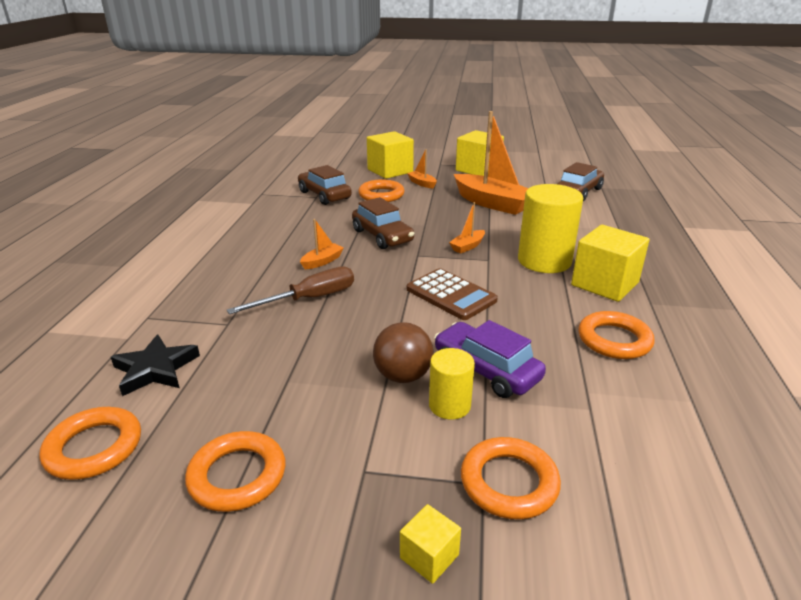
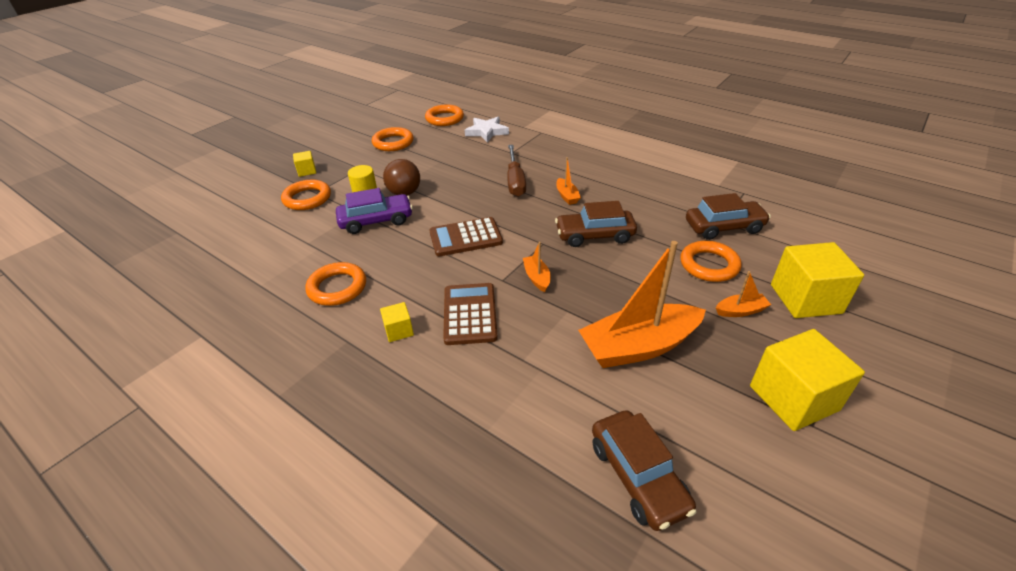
camera: 120 degrees right, 10 degrees up
(155, 369) = (486, 132): black star -> white star
(544, 261) = (470, 314): yellow cylinder -> brown calculator
(604, 284) = (399, 330): yellow cube -> yellow cube, size x0.48

